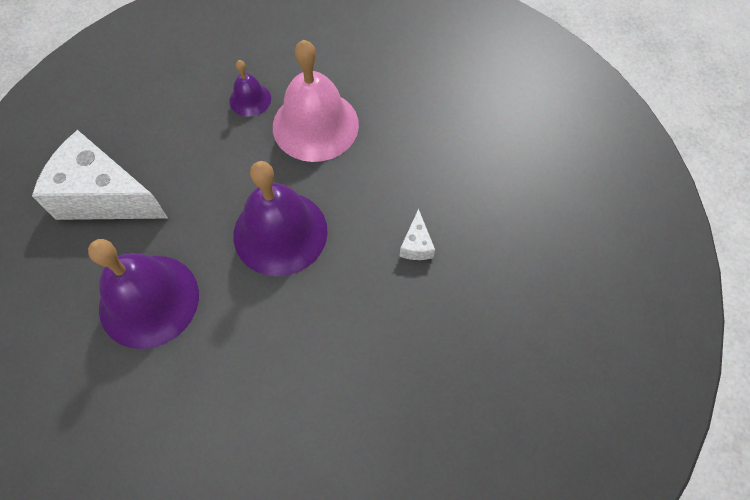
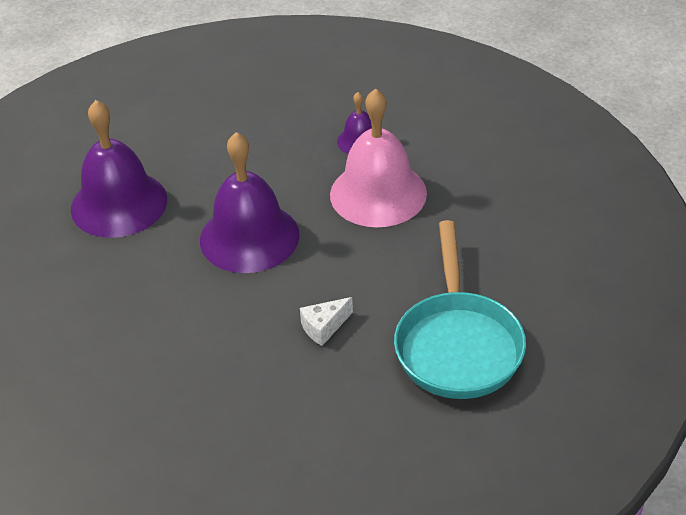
camera: 55 degrees right, 20 degrees down
(104, 196) = (183, 124): white cheese -> none
(500, 178) = (458, 345): none -> turquoise pan

